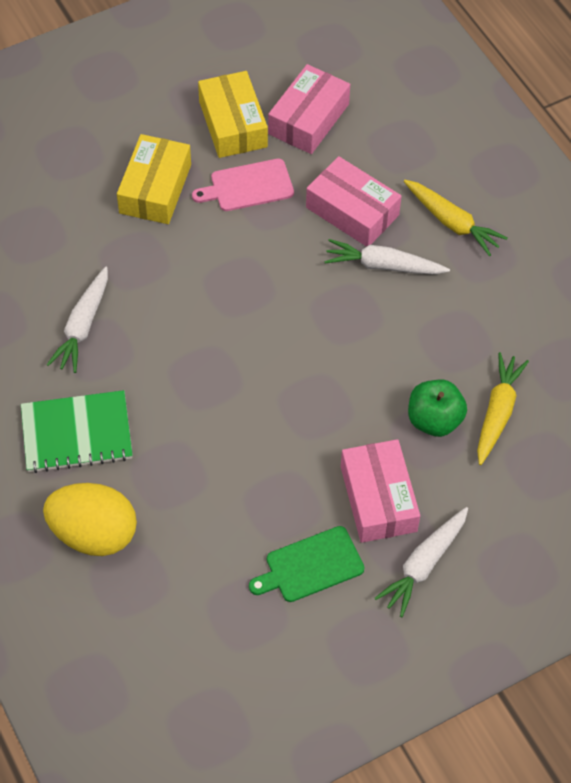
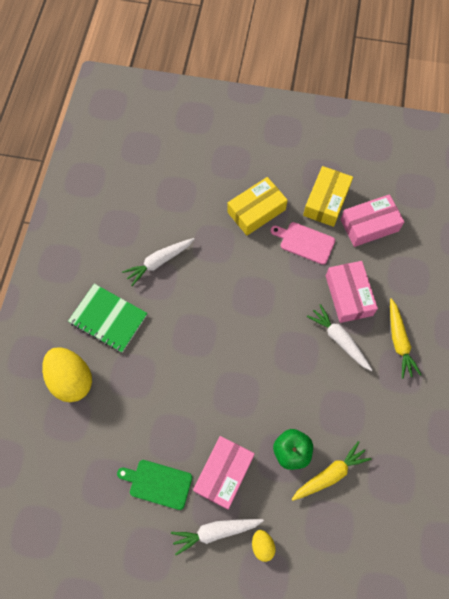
camera: 40 degrees right, 10 degrees up
(488, 539) = (262, 545): none -> yellow egg

